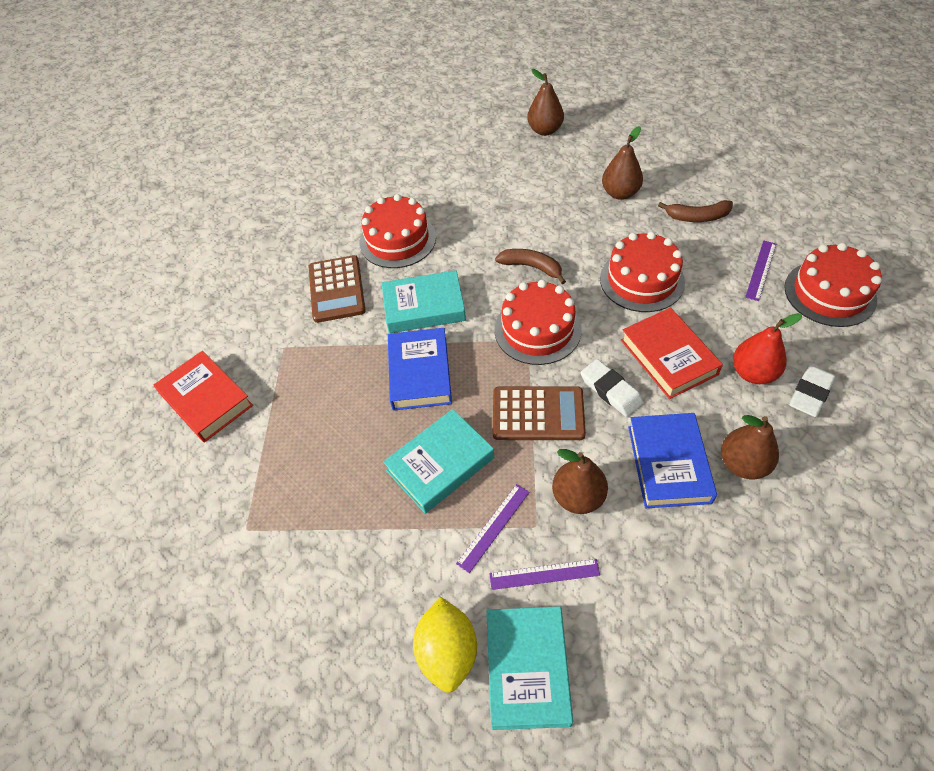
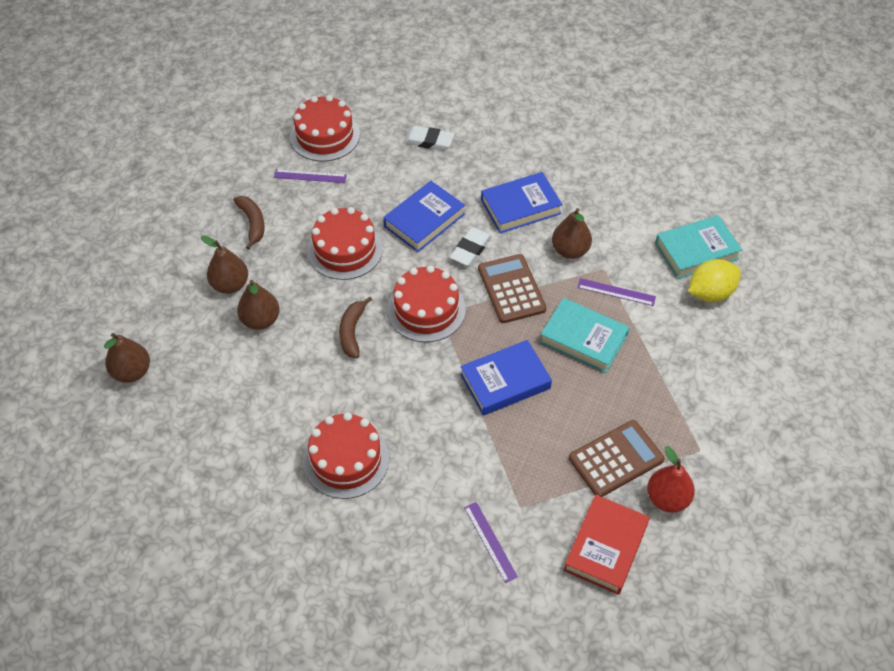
camera: 115 degrees left, 0 degrees up
(336, 289) = (432, 490): brown calculator -> brown calculator (616, 459)
(424, 307) = (429, 404): turquoise book -> none
(544, 574) = (634, 256): purple ruler -> purple ruler (490, 541)
(668, 357) = (424, 220): red book -> blue book
(743, 464) = (503, 169): brown pear -> brown pear (260, 320)
(753, 373) = (421, 171): red pear -> red pear (667, 498)

